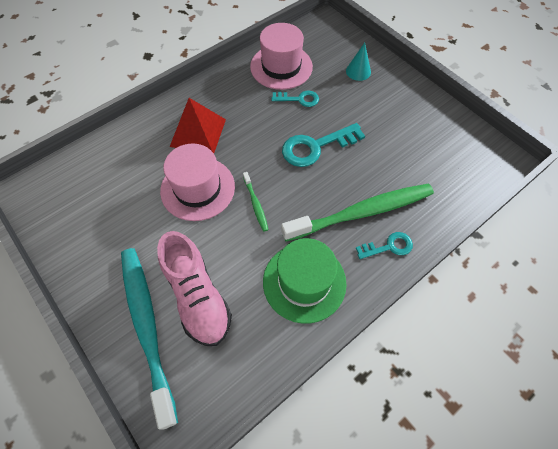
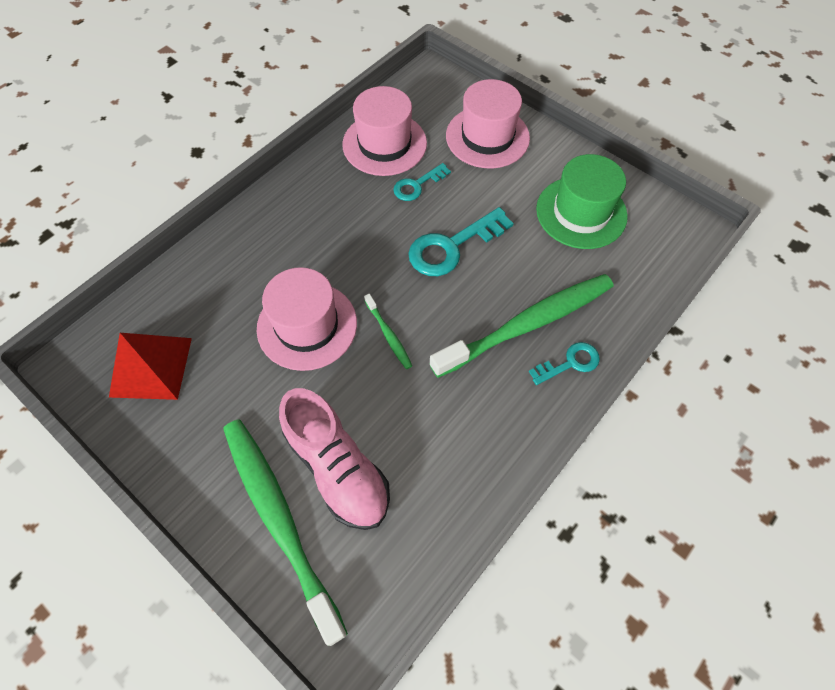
camera: 10 degrees left, 0 degrees up
(147, 327) = (280, 519): turquoise toothbrush -> green toothbrush
(198, 132) = (291, 249): red pyramid -> red pyramid (151, 367)
(299, 99) = (417, 185): turquoise key -> turquoise key turned 150 degrees clockwise
(304, 282) = (472, 426): green hat -> green hat (581, 212)
(358, 71) = (487, 137): turquoise cone -> pink hat

